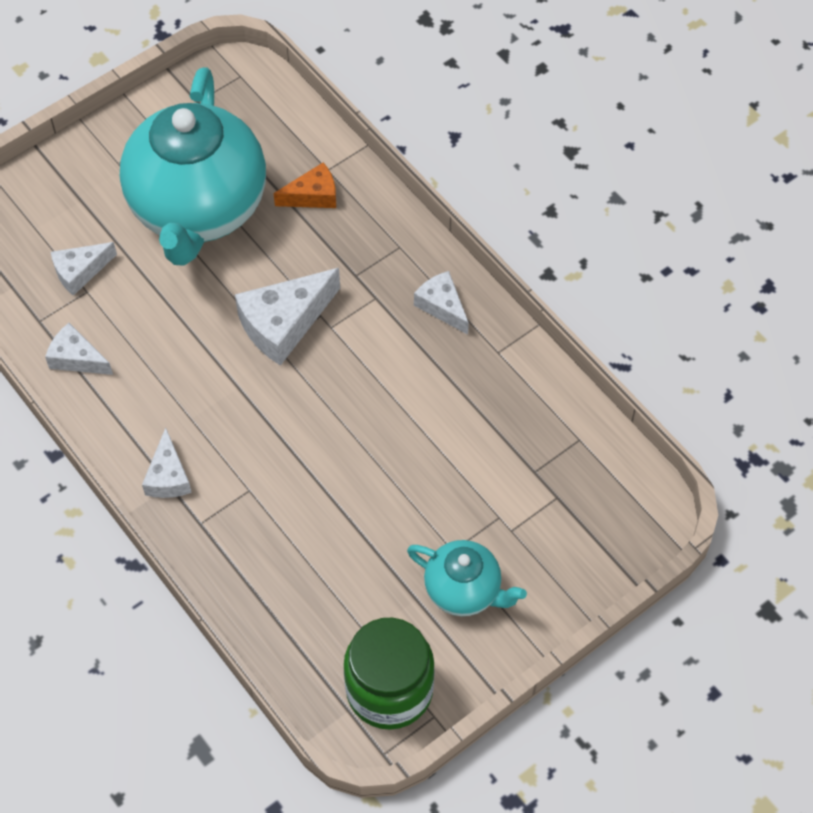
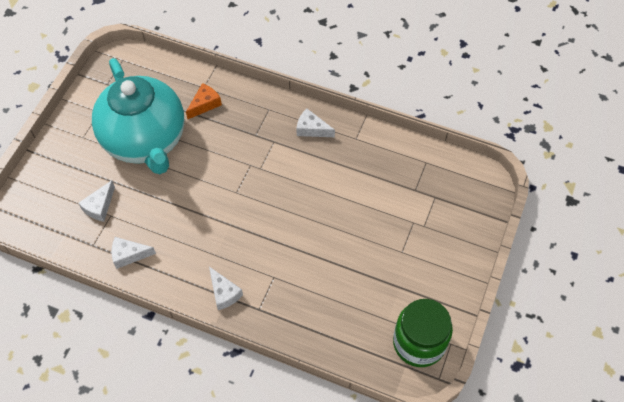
camera: 30 degrees left, 0 degrees up
(284, 324) = (234, 179): white cheese -> none
(464, 590) = (421, 269): turquoise teapot -> none

